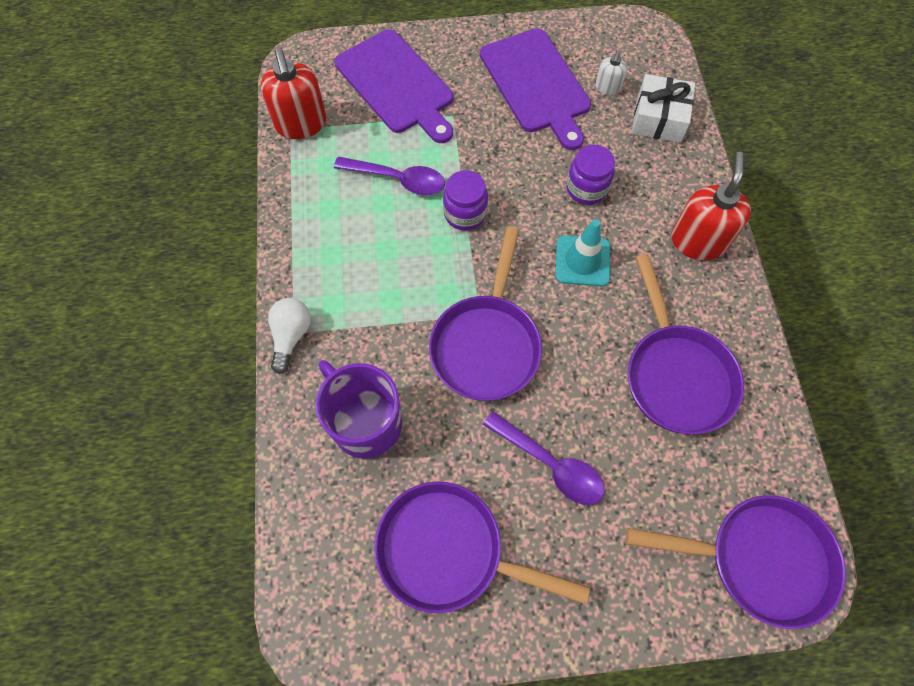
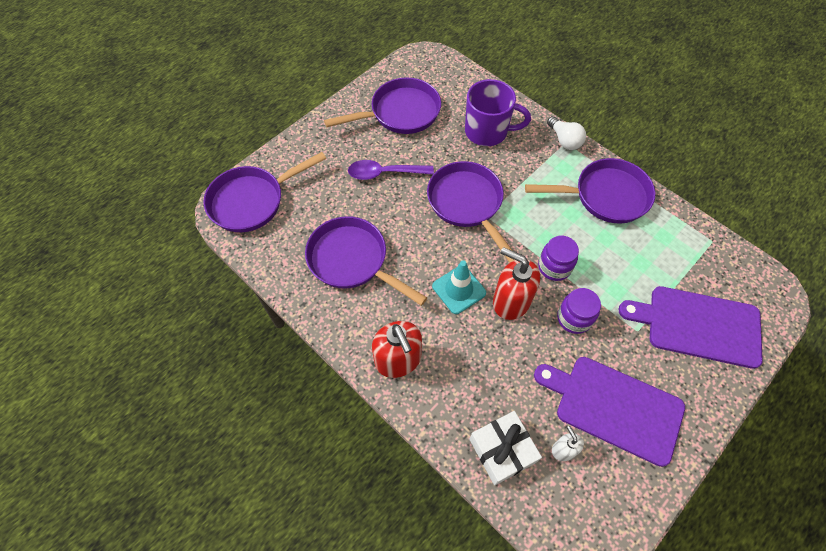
camera: 140 degrees right, 5 degrees down
(301, 124) = (712, 249): red soap dispenser -> red soap dispenser (511, 301)
(330, 240) = (605, 196): none -> purple pan
(398, 179) = (615, 258): purple spoon -> none
(586, 189) = (500, 343): purple jar -> purple jar (574, 318)

